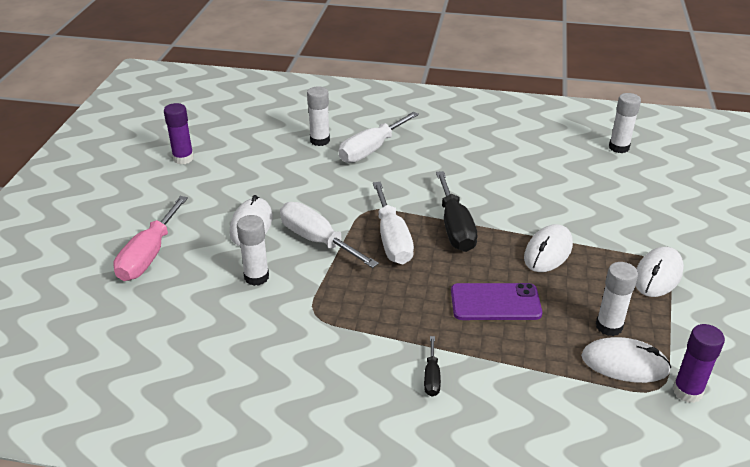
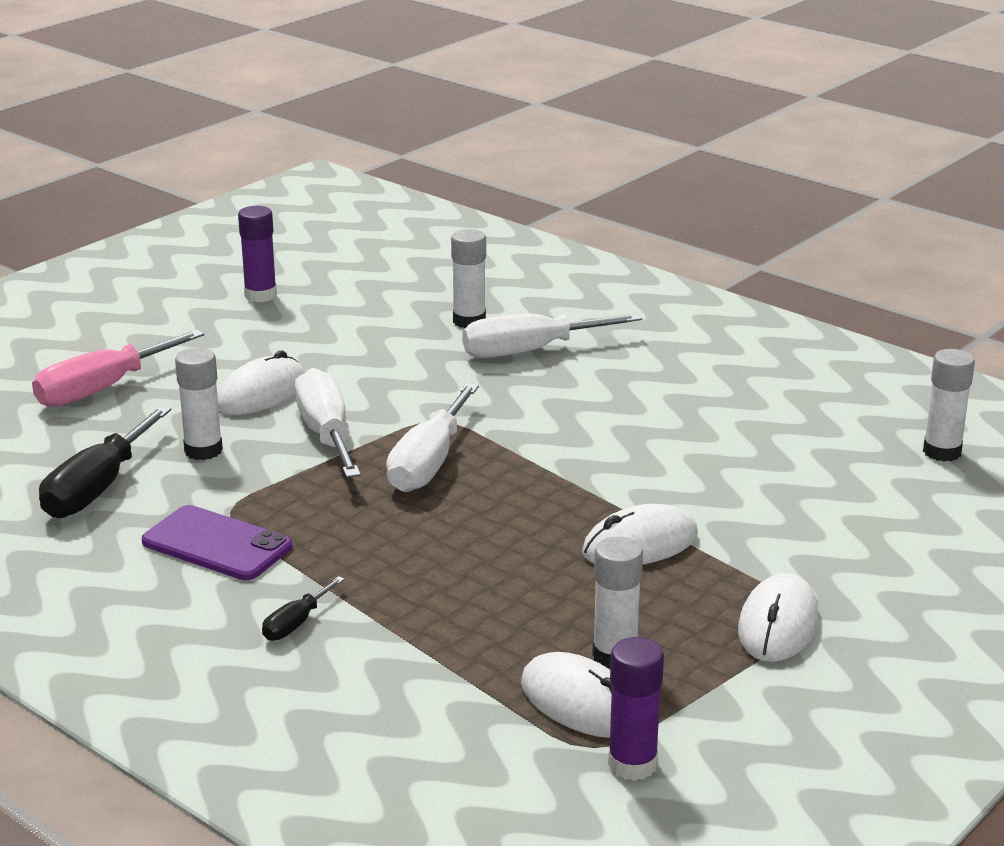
camera: 30 degrees right, 10 degrees down
(455, 227) = (536, 476): black screwdriver -> black screwdriver (98, 488)
(495, 302) = (484, 576): purple phone -> purple phone (217, 544)
(658, 275) = (778, 624): white mouse -> white mouse turned 45 degrees counterclockwise

